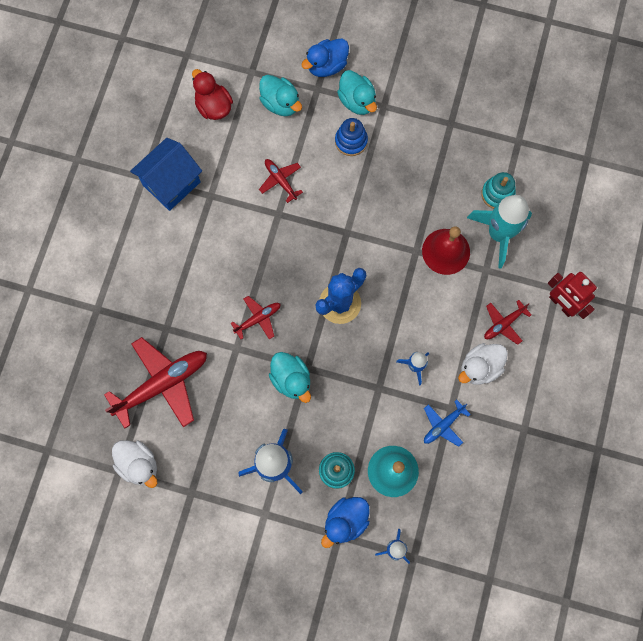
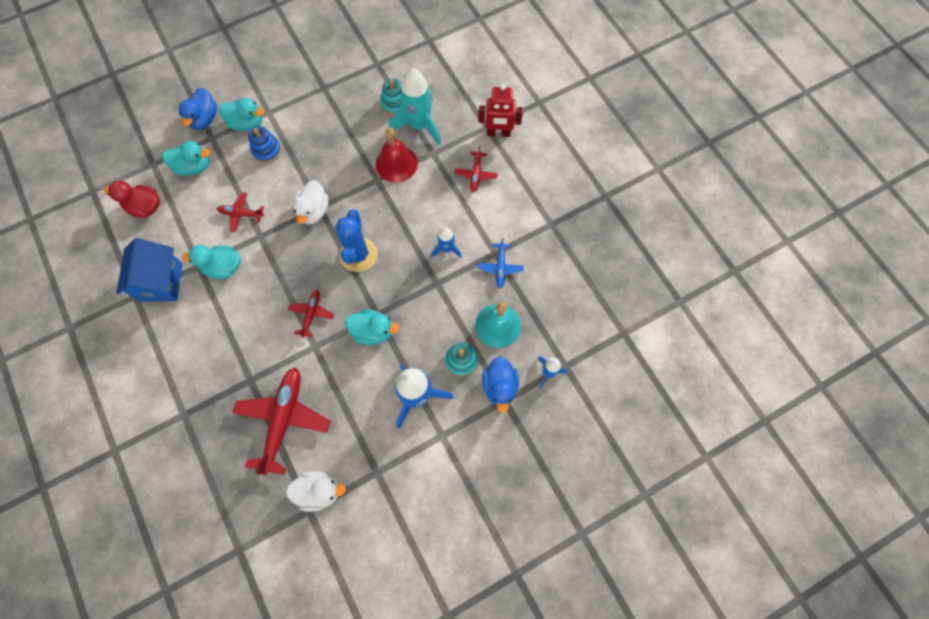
camera: 45 degrees left, 5 degrees down
(227, 215) = (223, 267): none -> turquoise duck
(479, 367) = (487, 213): white duck -> white duck (314, 211)

